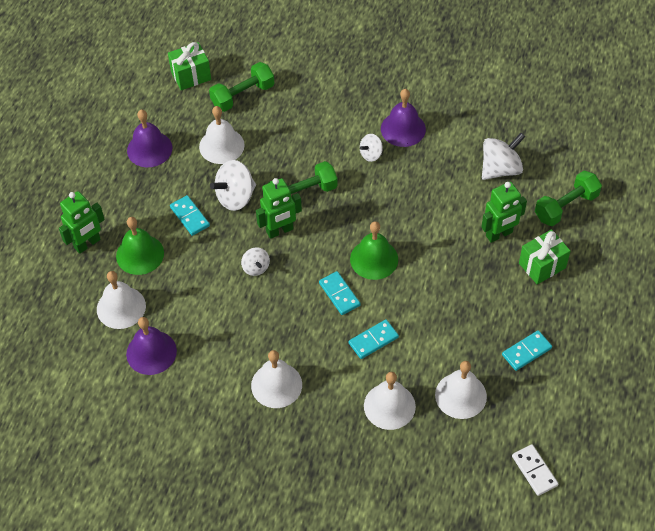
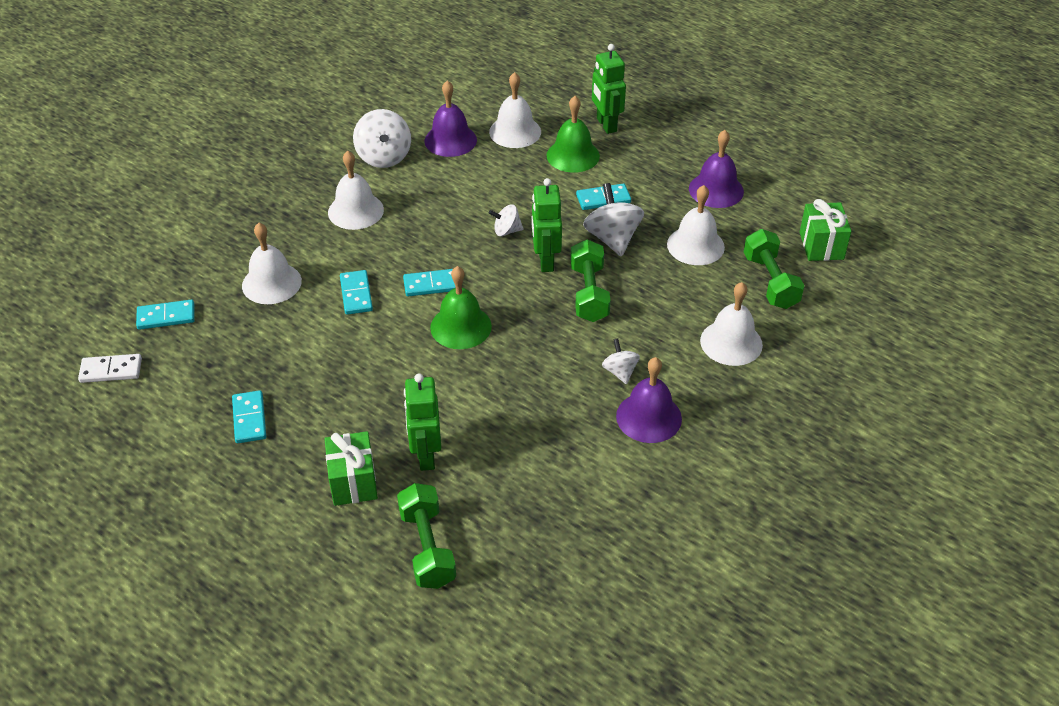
camera: 110 degrees right, 10 degrees down
(460, 395) = (240, 342): white bell -> white bell (731, 342)
(462, 464) = (166, 316): none -> turquoise domino
(500, 169) = (529, 498): white spinning top -> white spinning top (384, 157)

